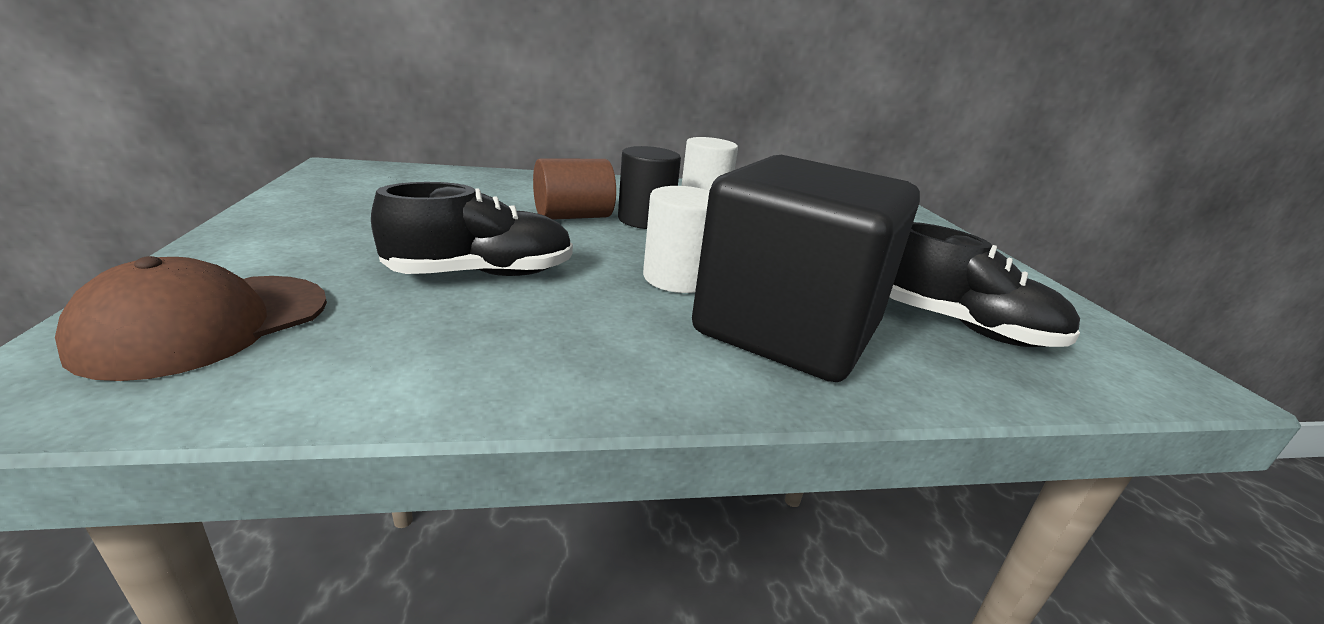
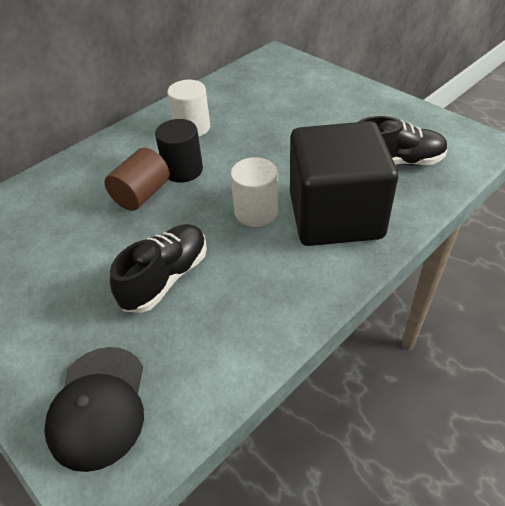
camera: 30 degrees left, 20 degrees up
(206, 324) = (98, 406): brown cap -> black cap

